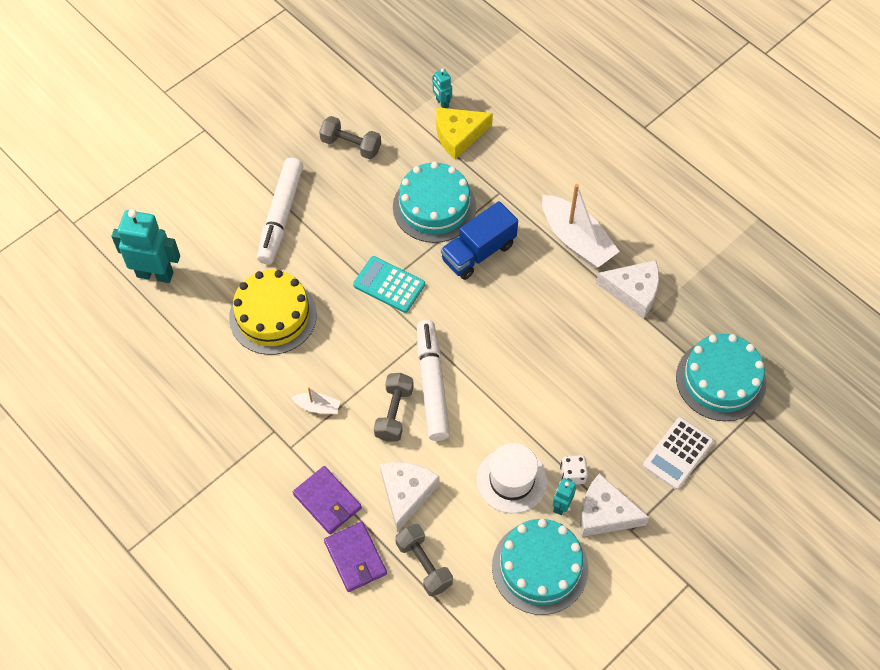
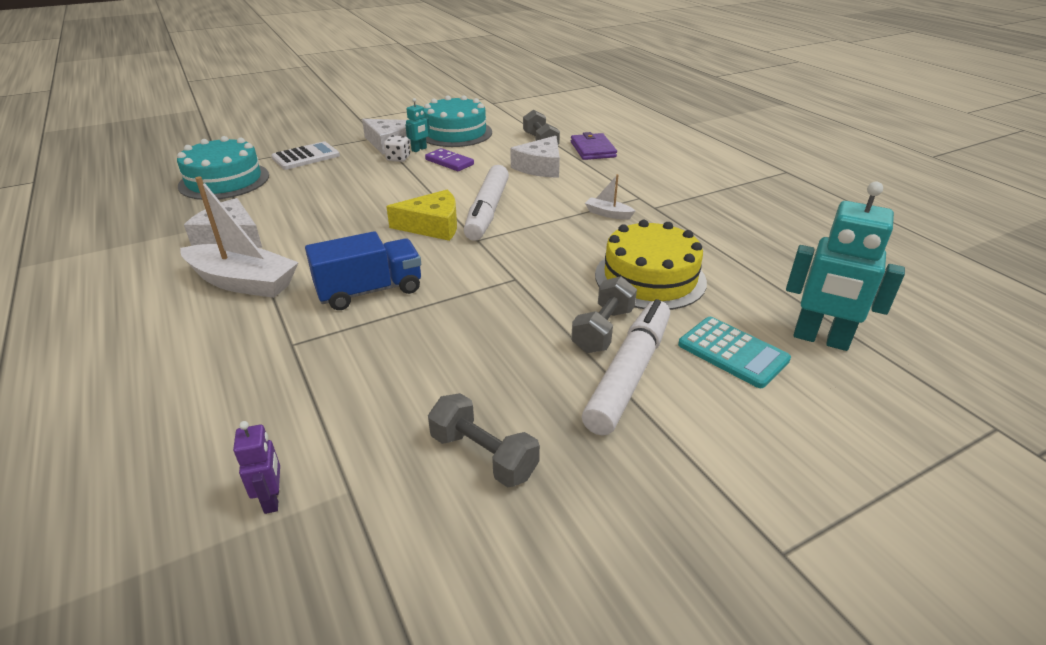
camera: 165 degrees left, 25 degrees down
(327, 501) = (610, 171): purple wallet -> none
(389, 285) = (497, 281): turquoise calculator -> turquoise calculator (732, 352)
(394, 413) = (533, 201): grey dumbbell -> grey dumbbell (603, 330)
(434, 207) = (394, 344): turquoise cake -> none
(442, 103) = (272, 499): turquoise robot -> purple robot
(458, 135) = (287, 433): yellow cheese -> yellow cheese (432, 226)
(511, 480) = (449, 162): white hat -> purple domino
(576, 240) = (243, 282): white boat -> white boat turned 135 degrees clockwise

